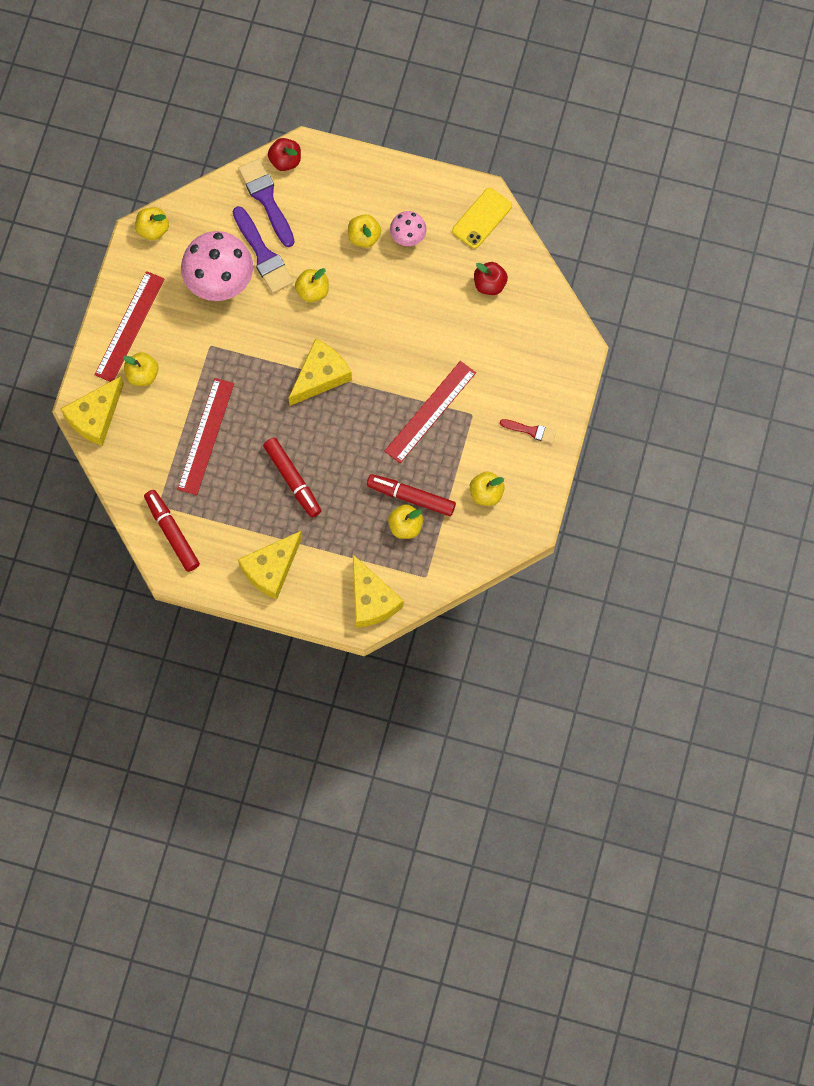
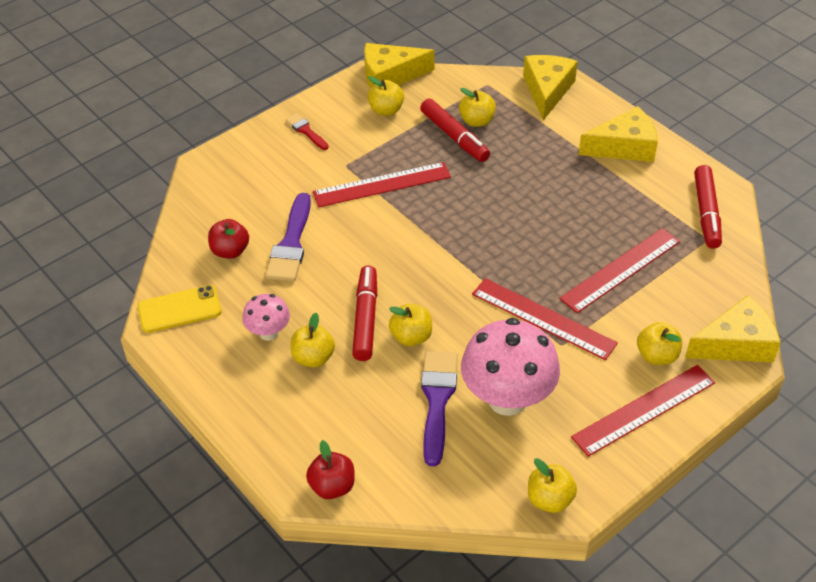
camera: 145 degrees left, 25 degrees down
(235, 360) = (543, 318): none -> red ruler
(266, 199) = (388, 456): purple brush -> purple brush (291, 243)
(292, 480) = (556, 197): red marker -> red marker (366, 318)
(320, 376) = (464, 261): yellow cheese -> yellow cheese (390, 76)

